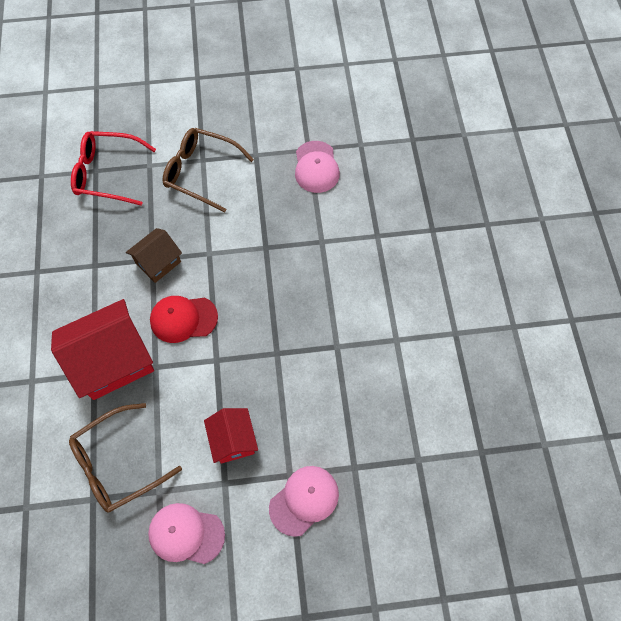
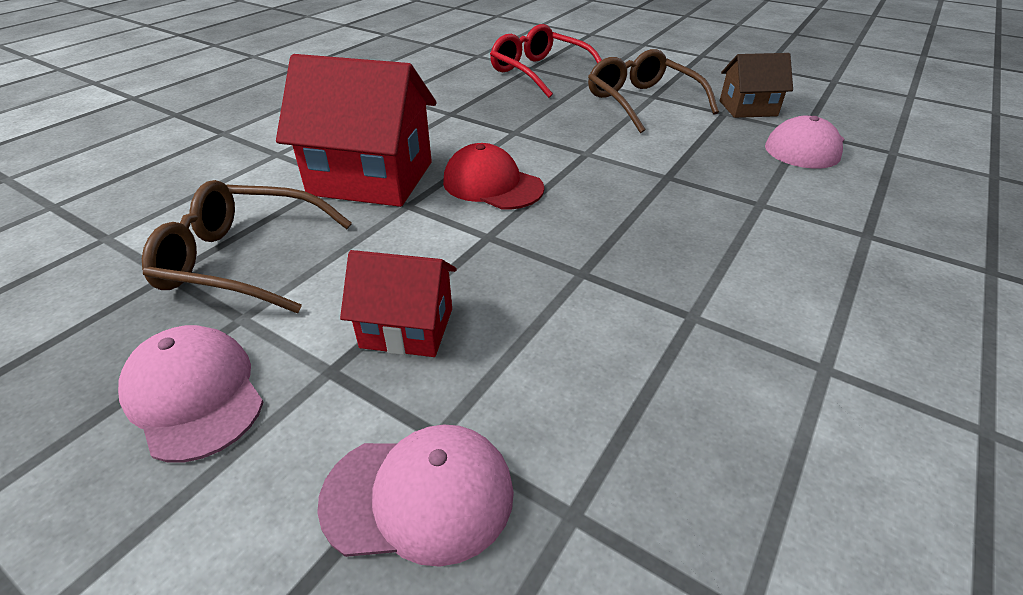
camera: 40 degrees right, 25 degrees down
(158, 262) = (518, 136): brown house -> brown house (747, 108)
(233, 440) = (407, 328): red house -> red house turned 75 degrees clockwise

